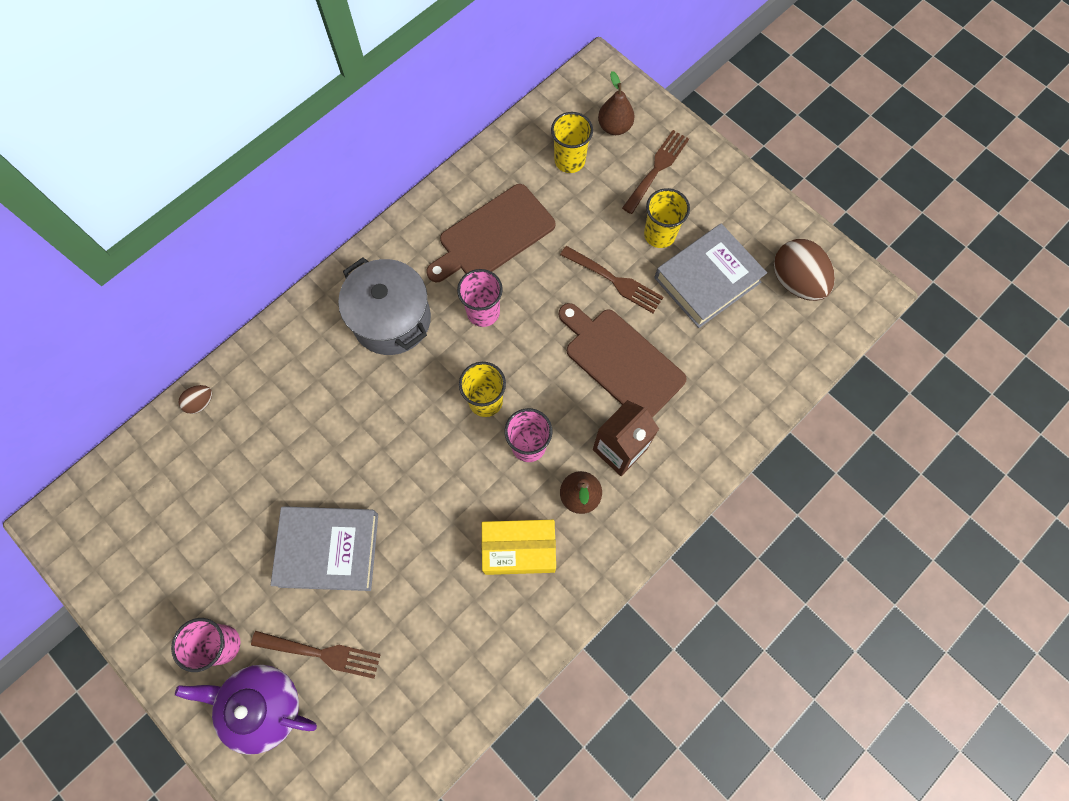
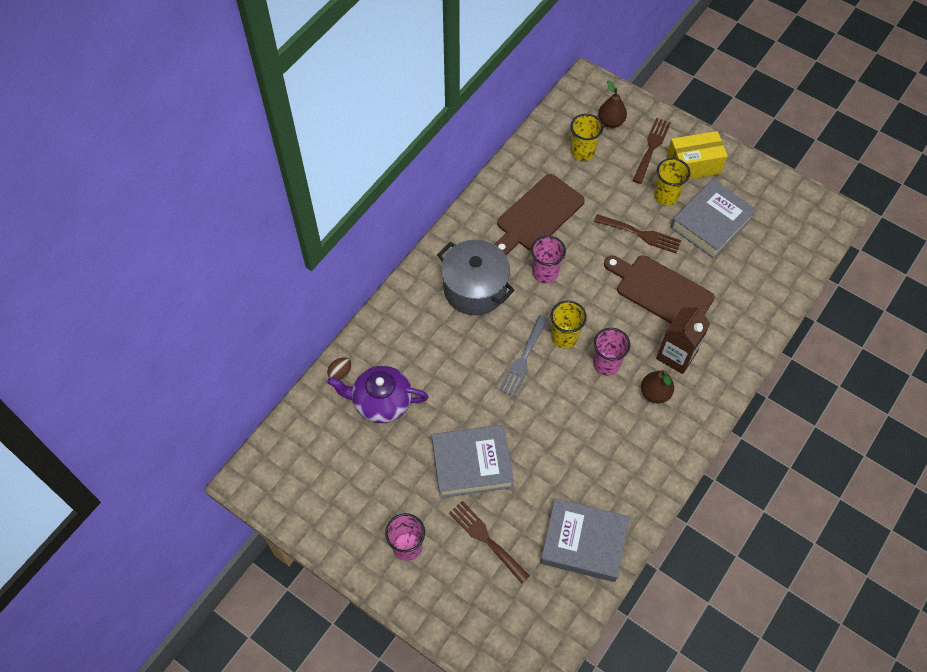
camera: 10 degrees left, 10 degrees down
(262, 705) = (451, 584): purple teapot -> purple teapot (381, 402)
(321, 653) = (486, 539): brown fork -> brown fork turned 135 degrees counterclockwise
(428, 421) = (523, 358): none -> grey fork
(439, 680) = (583, 543): none -> grey book
(519, 550) = (619, 439): yellow box -> yellow box (693, 165)
(796, 281) = (778, 214): brown egg -> none

